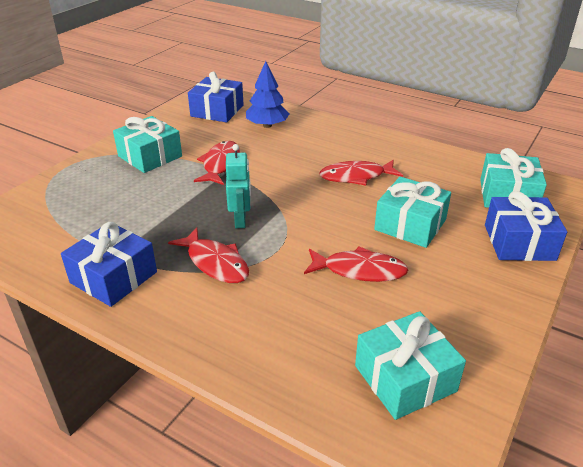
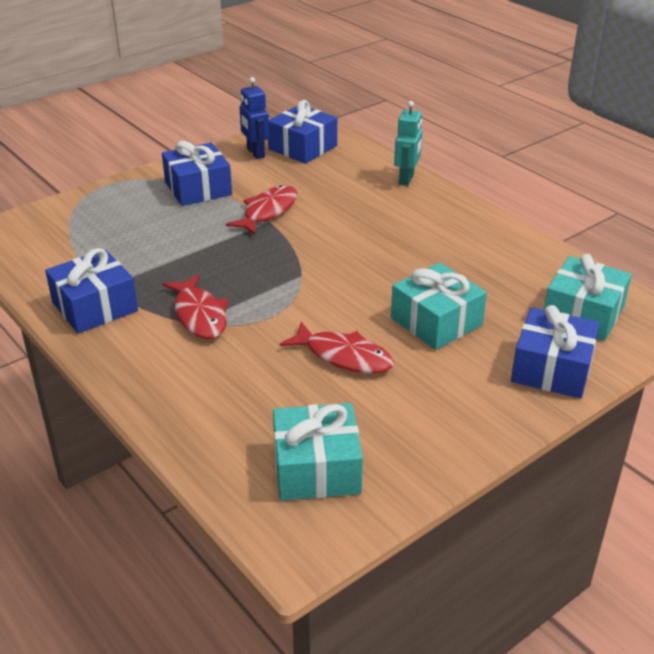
camera: 20 degrees right, 0 degrees up
(150, 156) = (198, 188): turquoise gift -> blue gift
(181, 121) = (255, 153): none -> blue robot
(240, 220) = (252, 277): turquoise robot -> turquoise robot (406, 179)
(267, 125) = (349, 175): blue tree -> none
(356, 176) = (412, 255): red fish -> none

